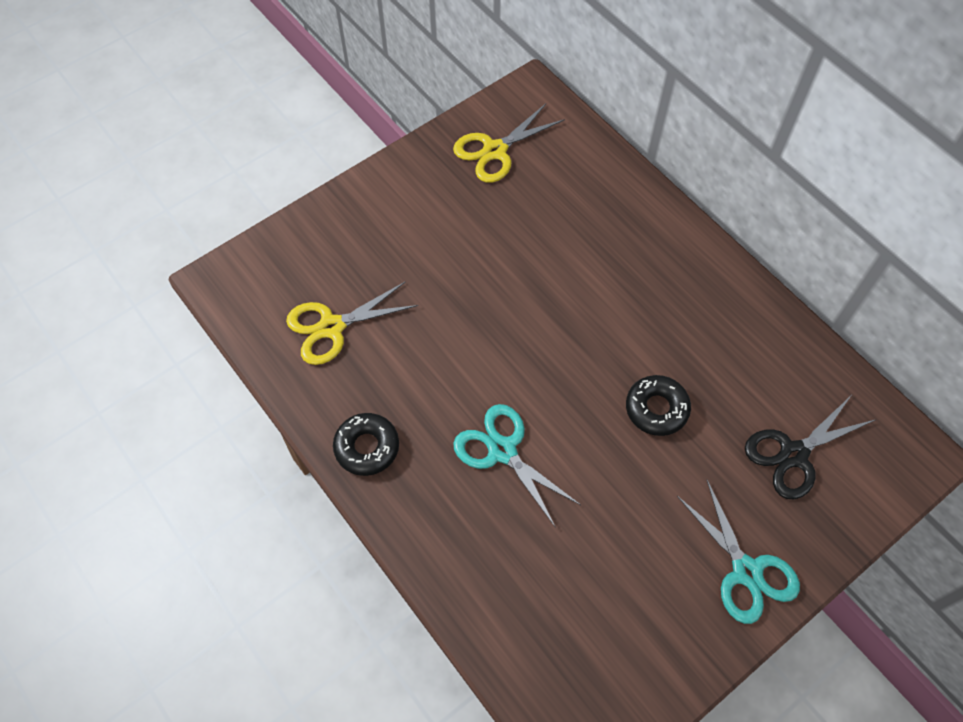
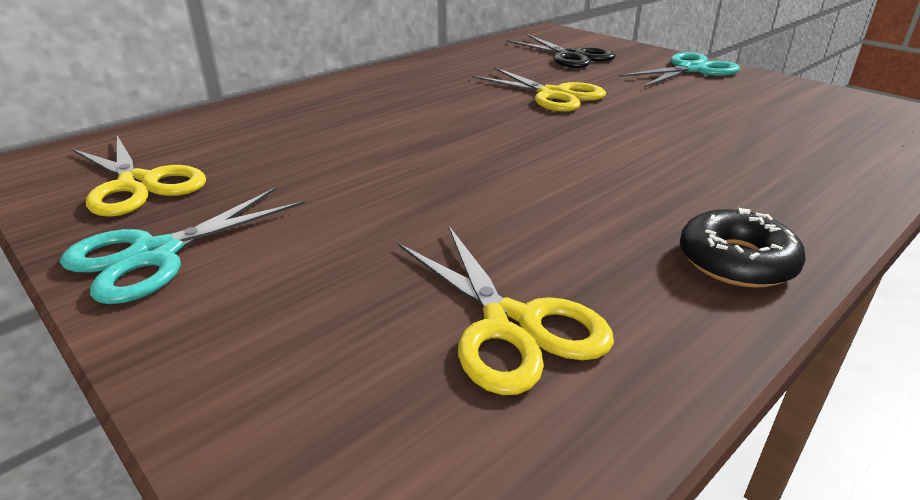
camera: 95 degrees left, 30 degrees down
(502, 450) = (657, 161): turquoise scissors -> turquoise scissors (154, 255)
(656, 409) = (553, 95): black donut -> yellow scissors

